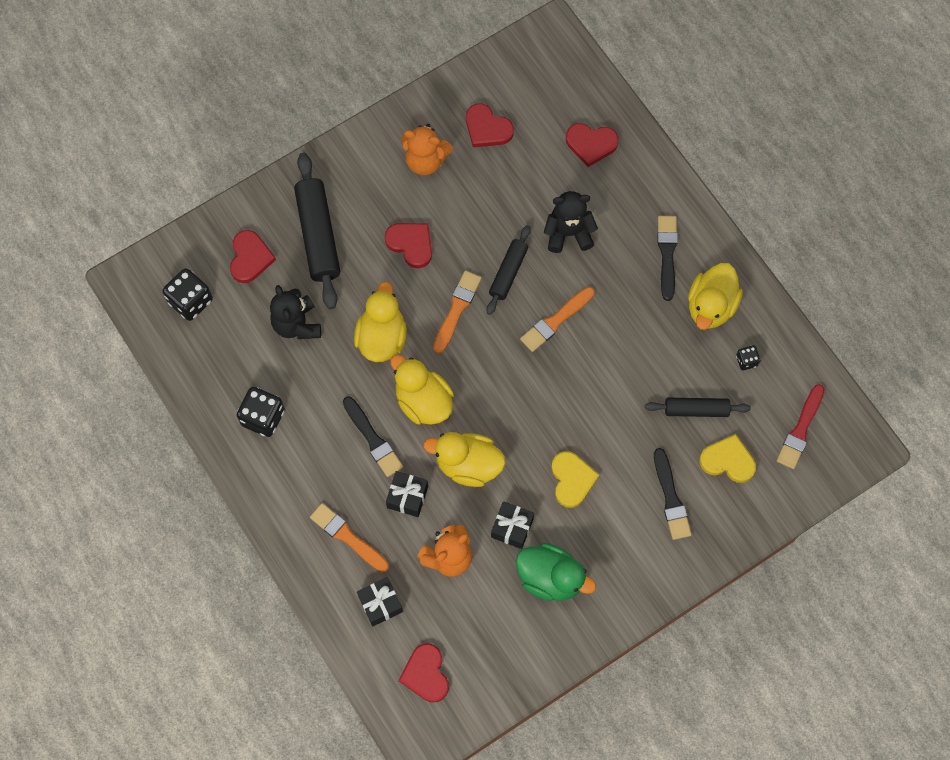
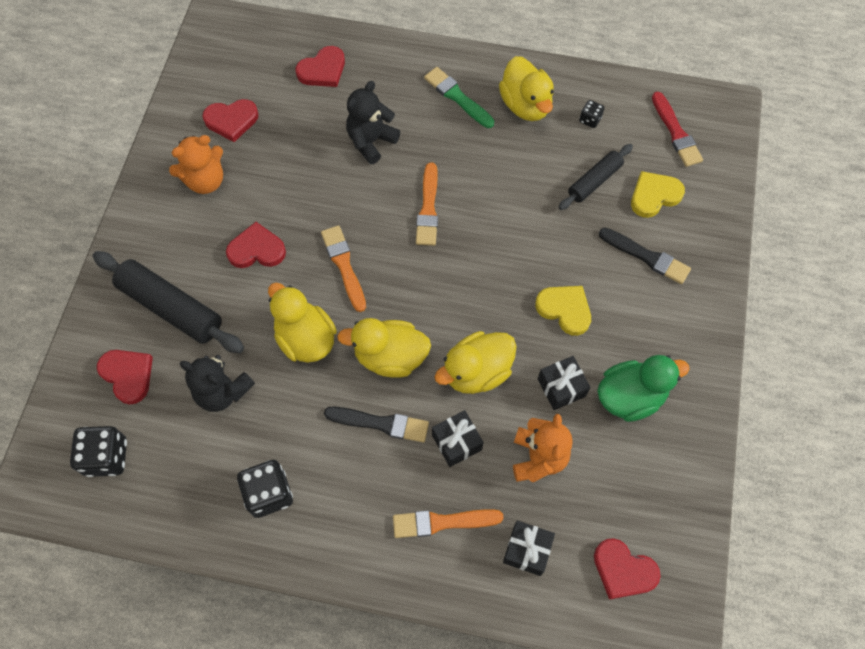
camera: 45 degrees left, 5 degrees down
(508, 272) = (355, 206): black rolling pin -> none
(667, 254) = (457, 97): black brush -> green brush

